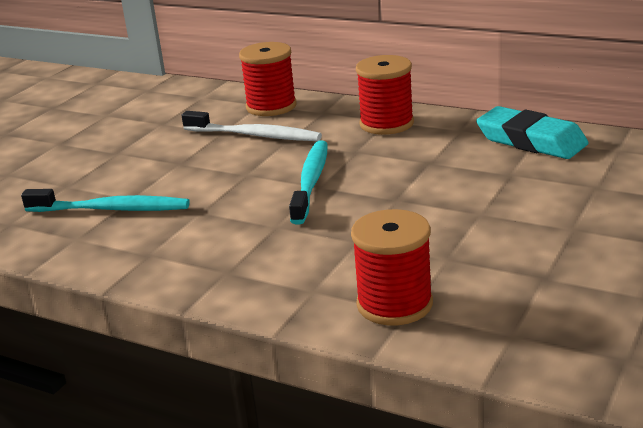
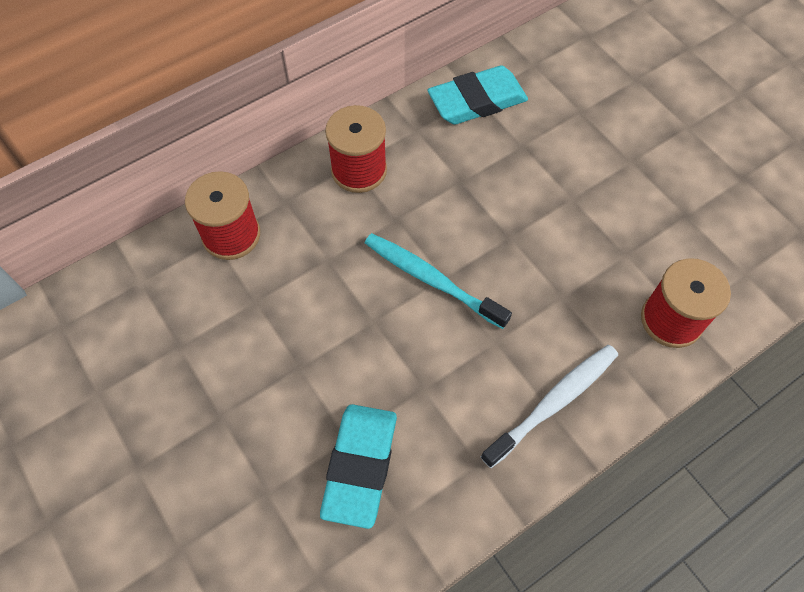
camera: 65 degrees left, 35 degrees up
(111, 209) = (360, 466): turquoise toothbrush -> turquoise eraser
(254, 135) = (290, 278): white toothbrush -> white toothbrush (553, 403)

